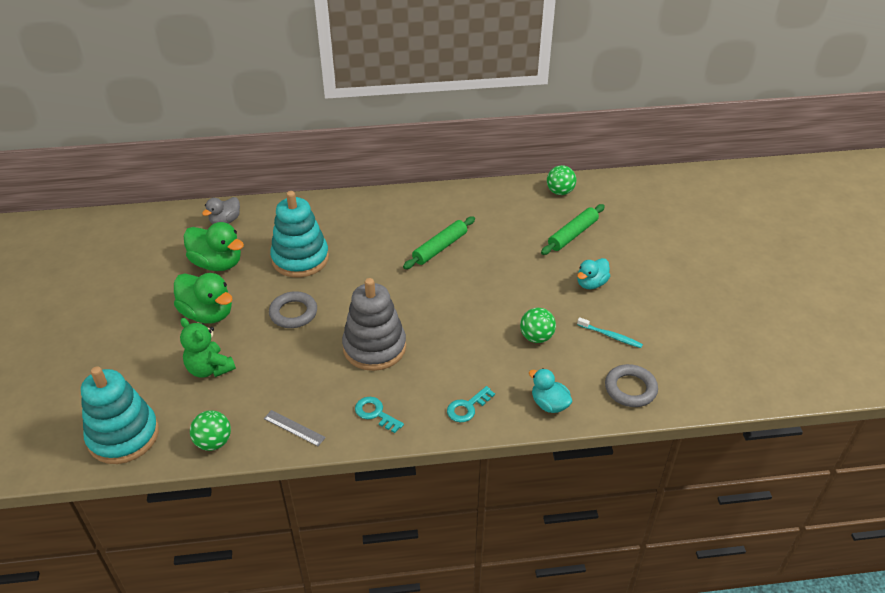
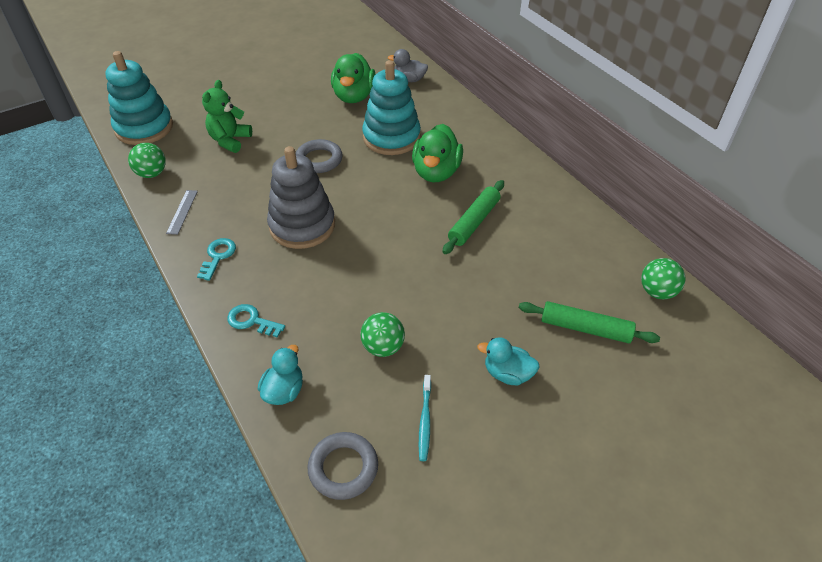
camera: 65 degrees right, 5 degrees up
(208, 314) = (291, 115): green duck -> green duck (436, 172)
(440, 248) = (474, 222): green rolling pin -> green rolling pin turned 75 degrees counterclockwise

